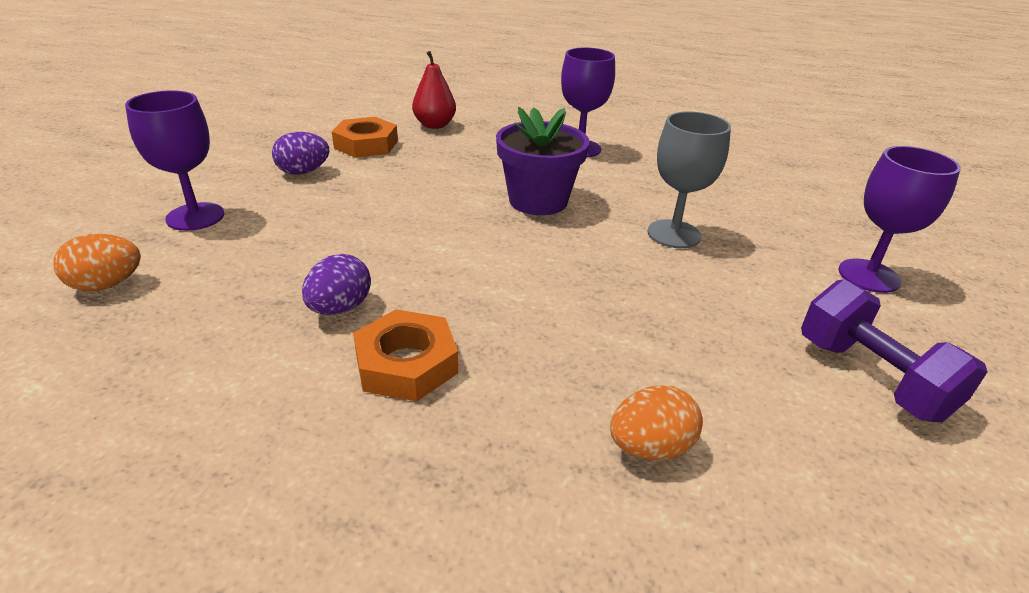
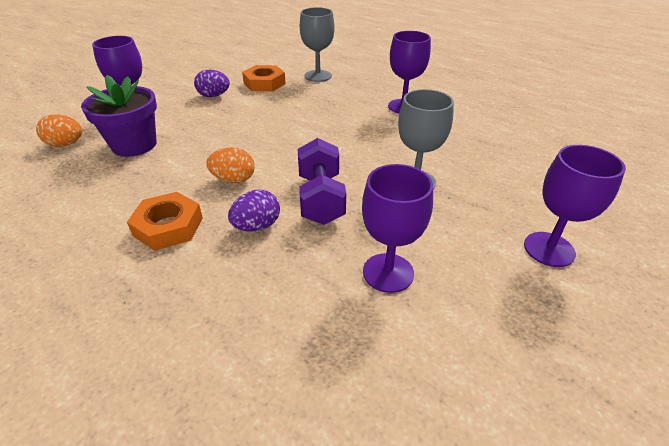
camera: 25 degrees right, 5 degrees up
(340, 308) = (162, 184): purple egg -> purple egg (257, 226)
(434, 125) = (318, 76): red pear -> grey goblet
(538, 201) = (339, 139): purple flower pot -> purple flower pot (134, 145)
(650, 447) = (260, 322): orange egg -> orange egg (234, 179)
(738, 344) = (388, 272): none -> purple goblet
(871, 378) = (470, 327): purple dumbbell -> purple dumbbell (320, 199)

